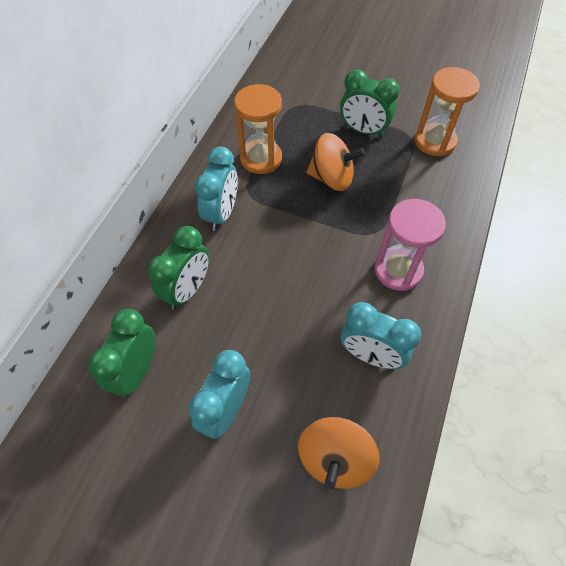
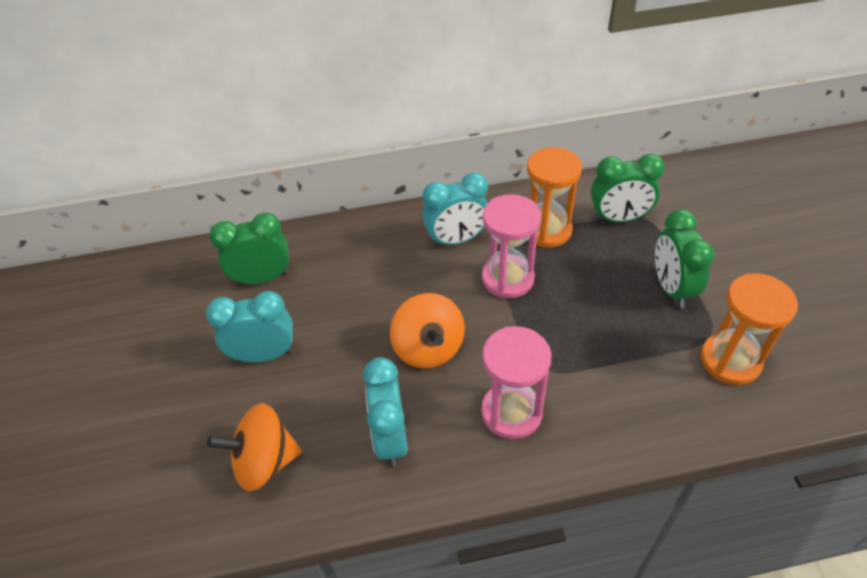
camera: 60 degrees right, 10 degrees down
(187, 290) = (359, 264): green clock -> green clock (618, 219)
(285, 205) = (507, 278): none -> pink hourglass
(332, 178) = (577, 296): orange spinning top -> orange spinning top (428, 348)

